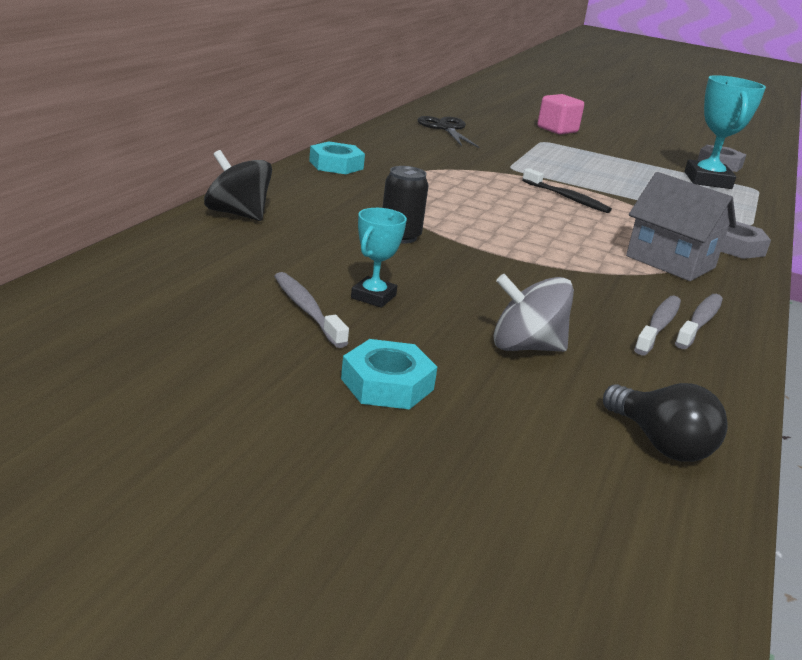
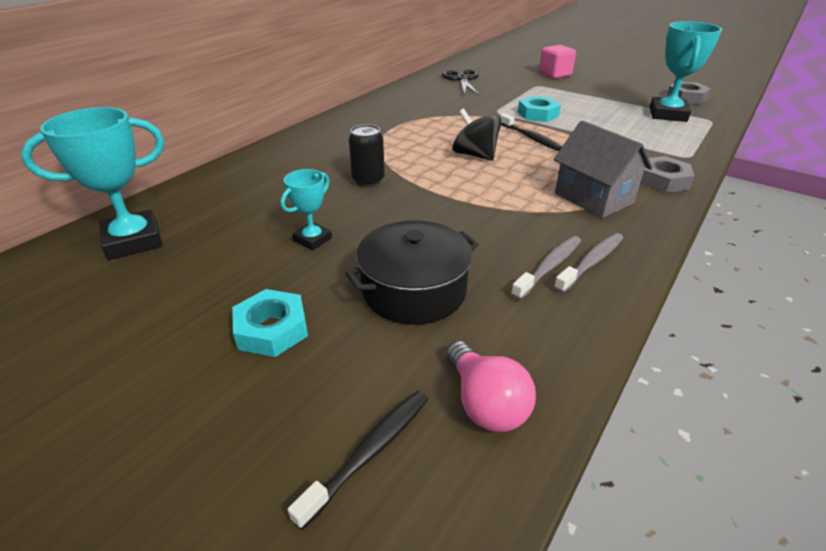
camera: 15 degrees right, 10 degrees up
(139, 295) = (133, 241): none -> turquoise trophy
(237, 214) = (253, 164): black spinning top -> black spinning top (475, 155)
(307, 310) = (251, 253): grey toothbrush -> none
(336, 165) = (355, 117): turquoise nut -> turquoise nut (538, 114)
(526, 347) = (414, 290): grey spinning top -> black pot
(569, 487) = (370, 452): none -> black toothbrush
(660, 443) = (485, 403): black light bulb -> pink light bulb

